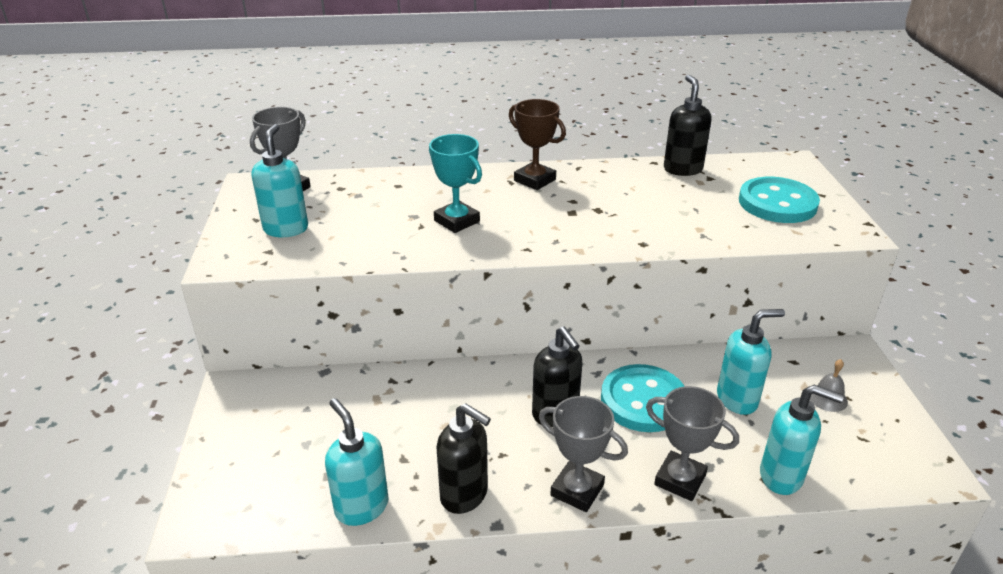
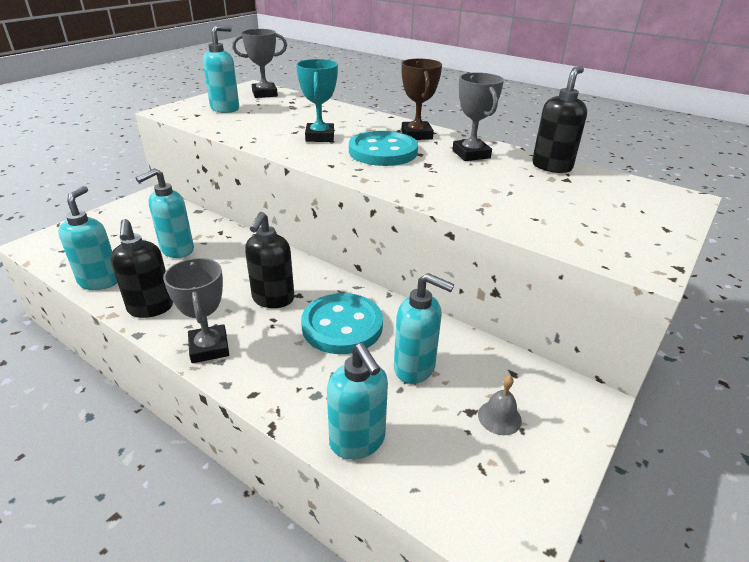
camera: 40 degrees right, 0 degrees up
(382, 426) = (177, 250): none -> turquoise soap dispenser
(680, 480) = (280, 388): grey trophy -> grey trophy (471, 154)
(777, 203) = (600, 216): turquoise button -> turquoise button (383, 152)

